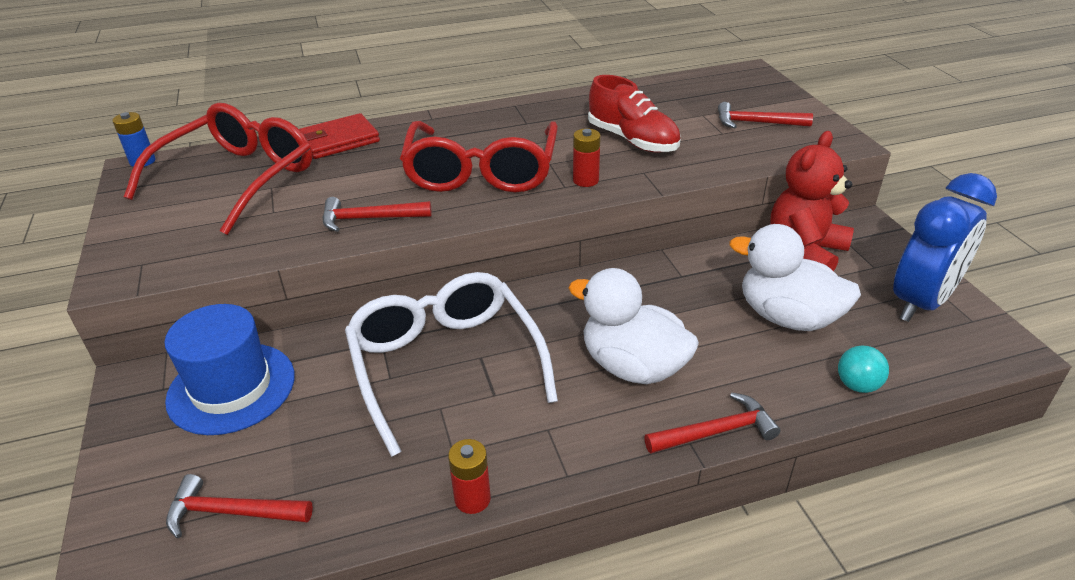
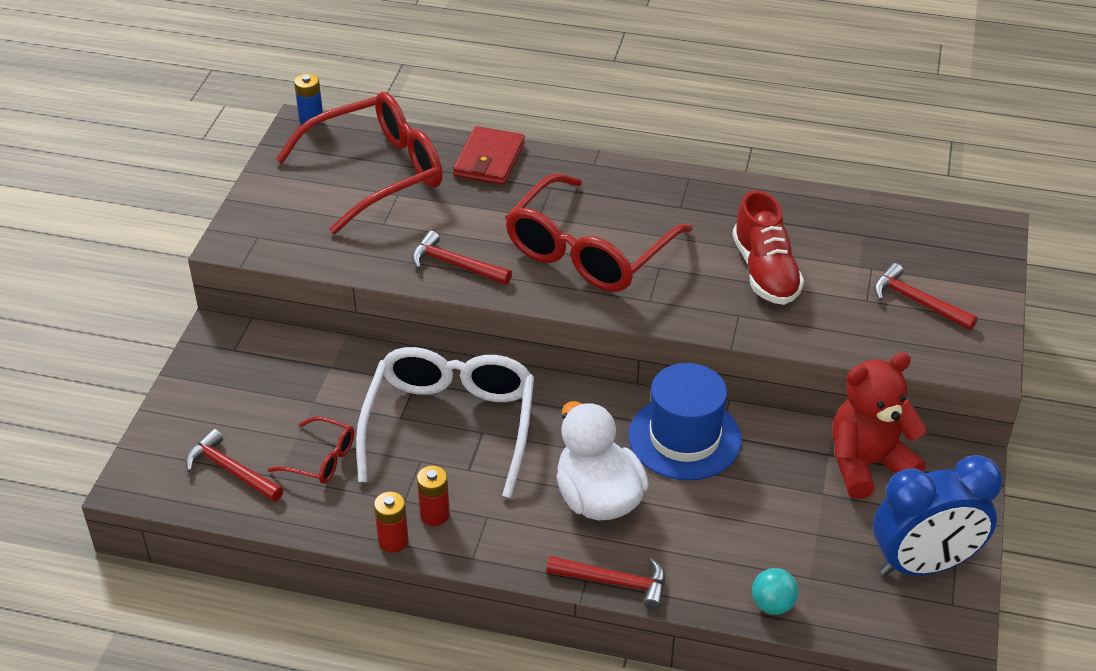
camera: 30 degrees right, 5 degrees up
(231, 388) = (281, 372): blue hat -> blue hat (684, 438)
(332, 453) = (321, 459): none -> red glasses
(339, 140) = (489, 160): red wallet -> red wallet turned 75 degrees counterclockwise
(585, 180) = (675, 302): red battery -> red battery (434, 515)
(787, 317) = (777, 519): white duck -> none

